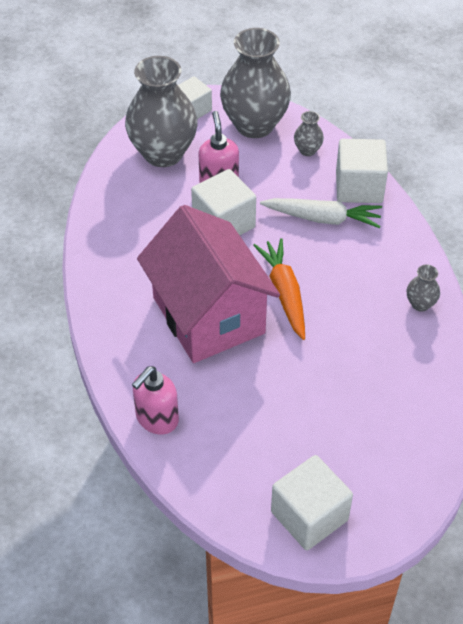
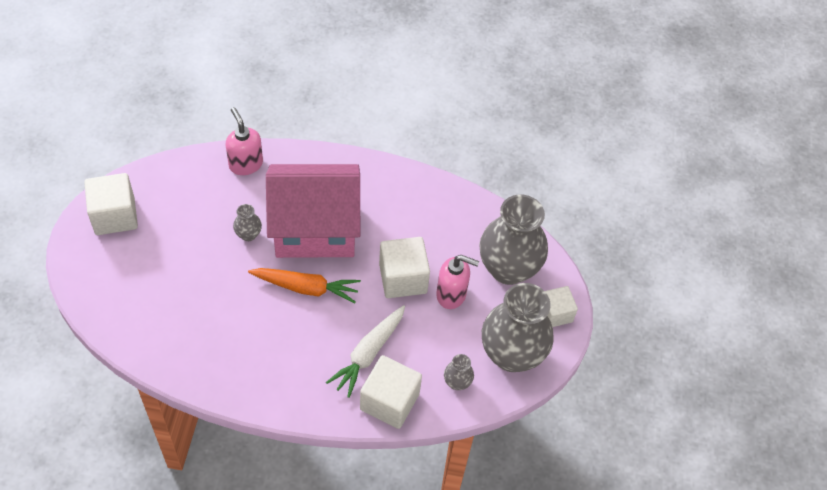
camera: 110 degrees right, 5 degrees up
(420, 304) = (236, 379): grey vase -> grey vase (248, 234)

